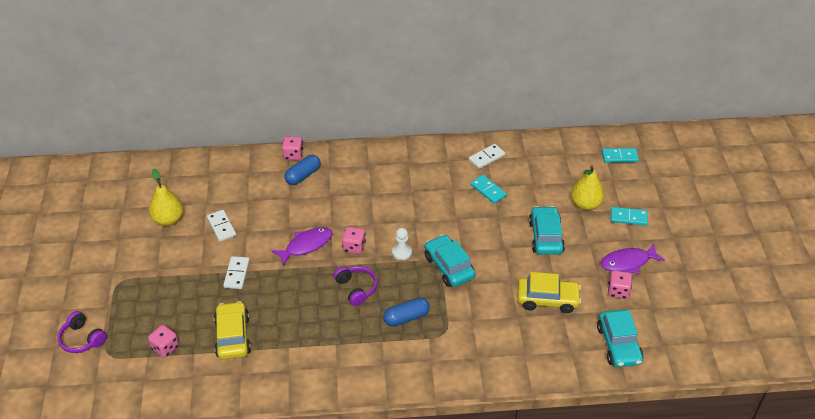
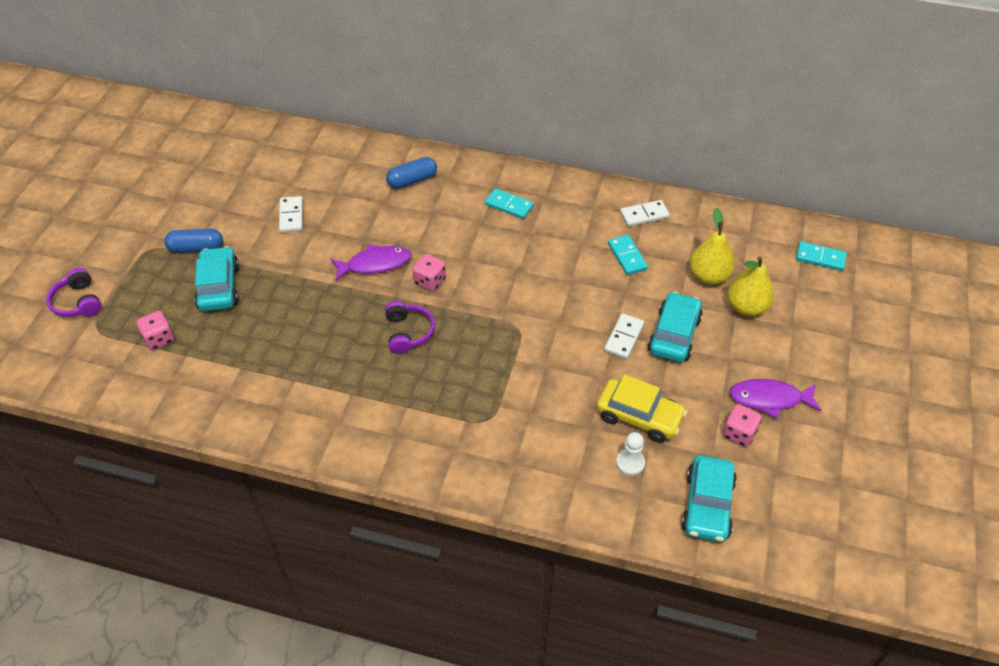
camera: 20 degrees right, 5 degrees up
(168, 219) = (238, 192): yellow pear -> yellow pear (708, 276)
(233, 336) = (239, 348): yellow car -> none
(237, 274) = (280, 275): white domino -> white domino (624, 338)
(293, 155) = (413, 154): pink dice -> none
(402, 252) = (483, 304): white pawn -> white pawn (630, 463)
(406, 317) = (450, 386): blue capsule -> blue capsule (196, 248)
(449, 267) = (533, 338): turquoise car -> turquoise car (219, 287)
(628, 217) = (797, 340): turquoise domino -> turquoise domino (509, 205)

